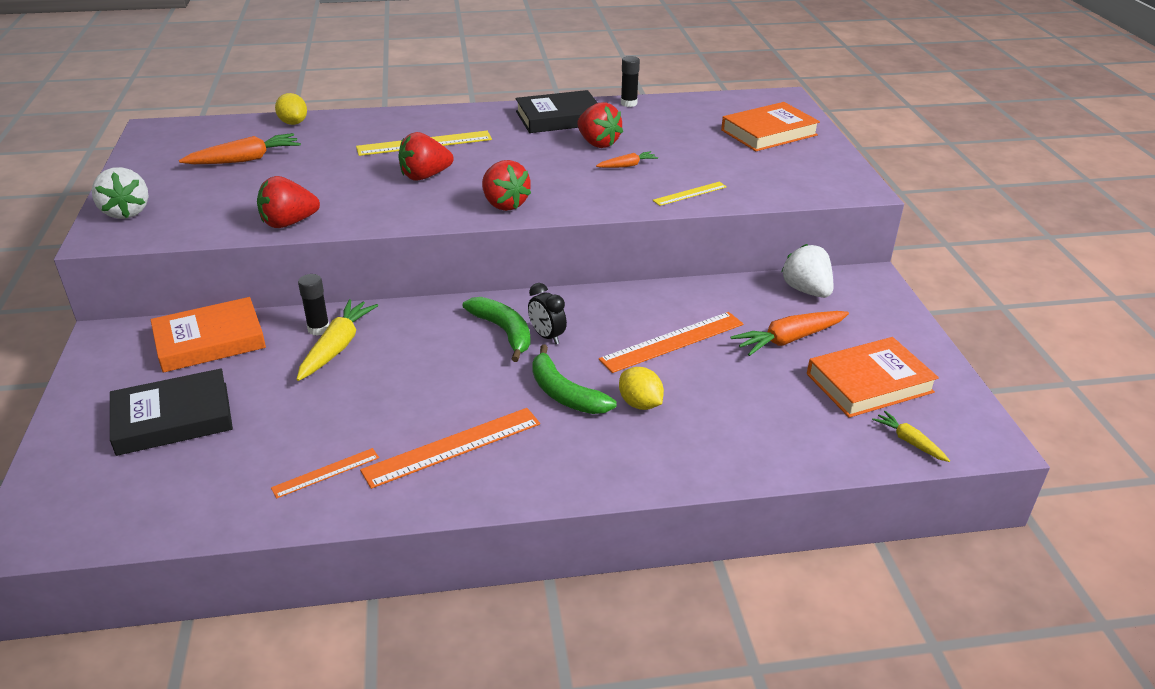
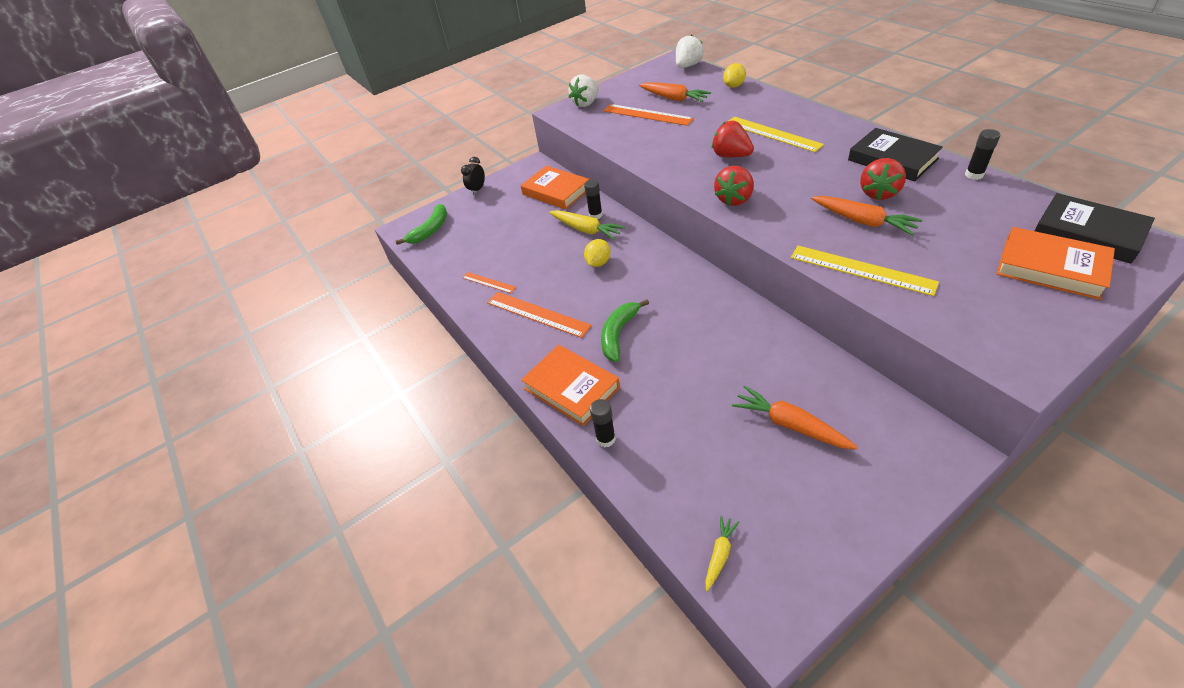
camera: 70 degrees right, 10 degrees up
(173, 418) = (494, 217): black book -> black book (1088, 233)
(289, 223) = (625, 146): red strawberry -> none
(337, 347) = (586, 230): yellow carrot -> yellow carrot turned 45 degrees clockwise
(503, 331) = (657, 279): green banana -> green banana (430, 230)
(547, 336) = (669, 298): black clock -> black clock (477, 189)
(627, 165) = (863, 221): orange carrot -> orange carrot, size x1.78
(640, 404) = (637, 373): yellow lemon -> yellow lemon (598, 263)
(672, 341) = (721, 359): orange ruler -> orange ruler (647, 115)
(690, 193) = (861, 270): yellow ruler -> yellow ruler, size x1.78
(718, 463) = (606, 439): none -> black glue stick
(806, 290) = (877, 410): white strawberry -> white strawberry (688, 66)
(869, 383) = (778, 500): orange book -> orange book (571, 388)

